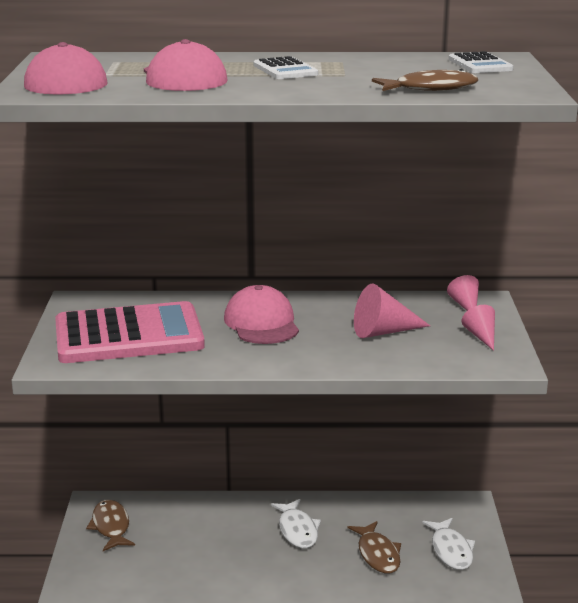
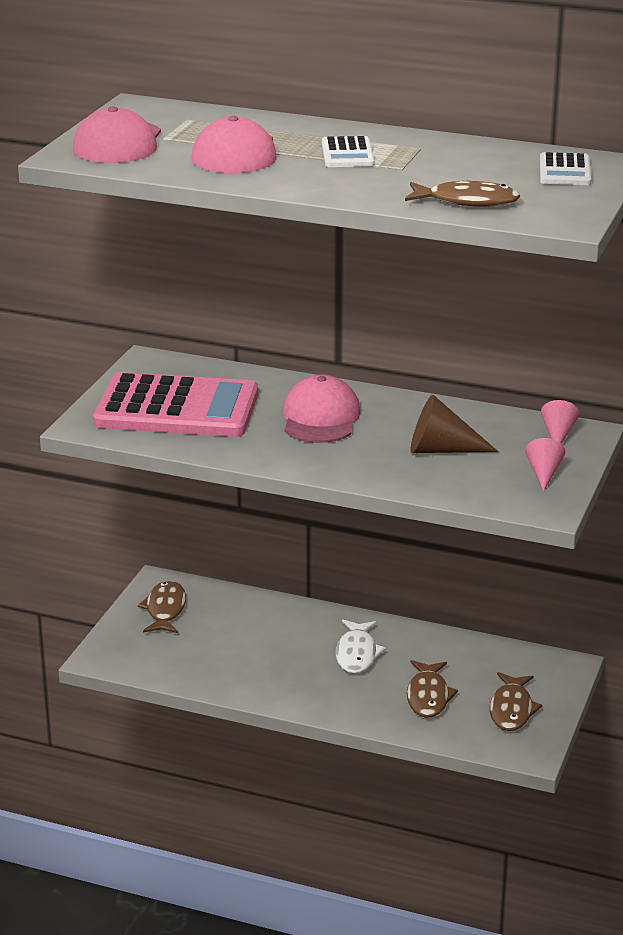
camera: 20 degrees right, 5 degrees up
(383, 332) = (441, 449): pink cone -> brown cone
(451, 550) = (511, 709): white fish -> brown fish

